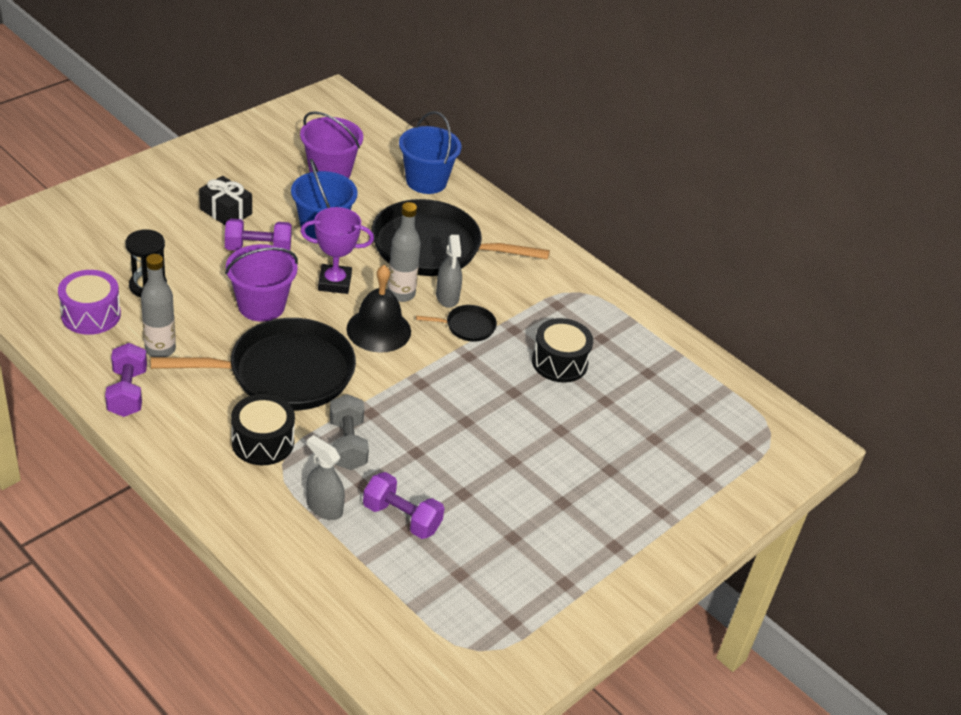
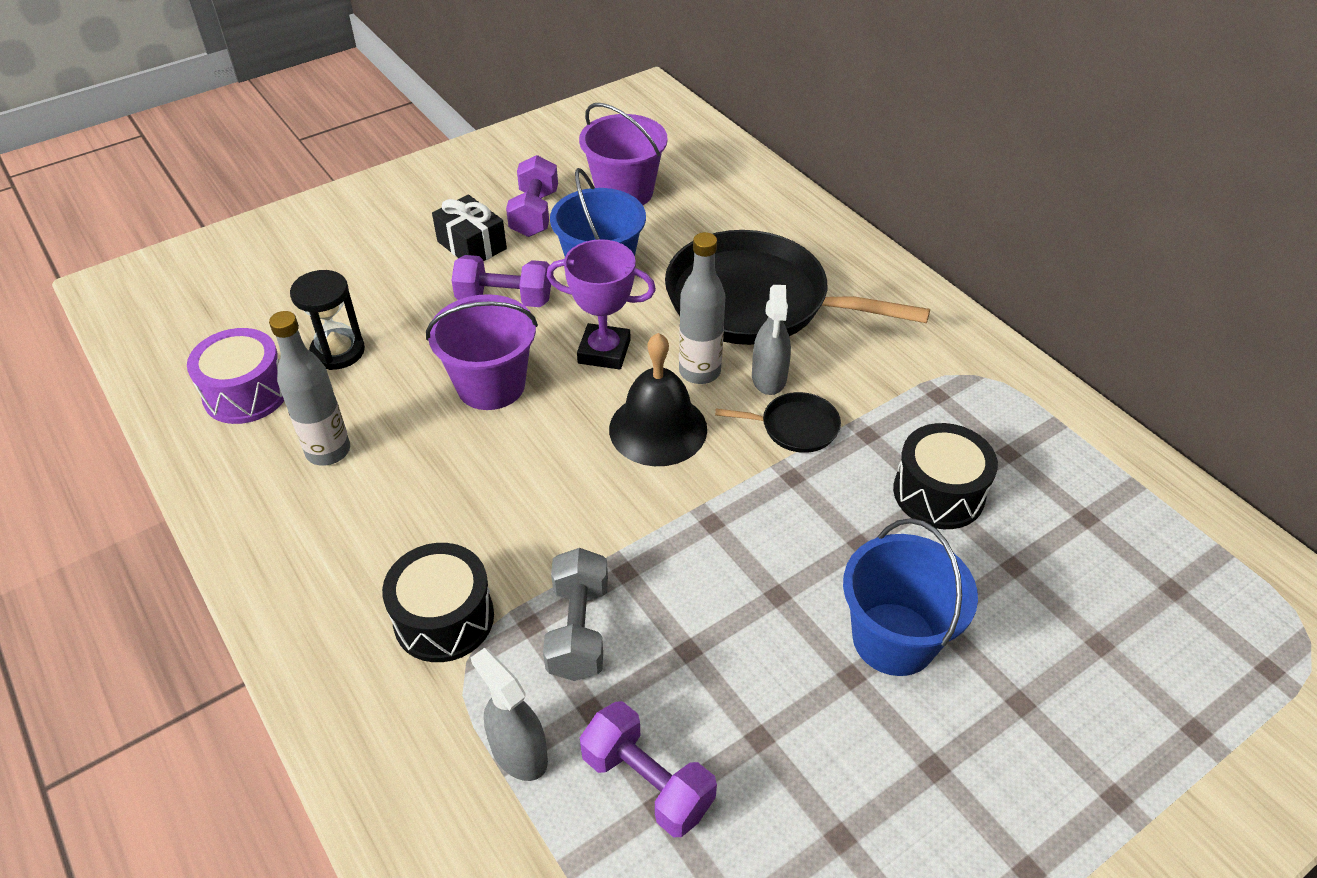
camera: 15 degrees right, 5 degrees up
(127, 392) = (261, 521): purple dumbbell -> purple dumbbell (534, 214)
(284, 373) = (502, 496): black pan -> none
(426, 181) = (757, 205): blue bucket -> blue bucket (894, 639)

